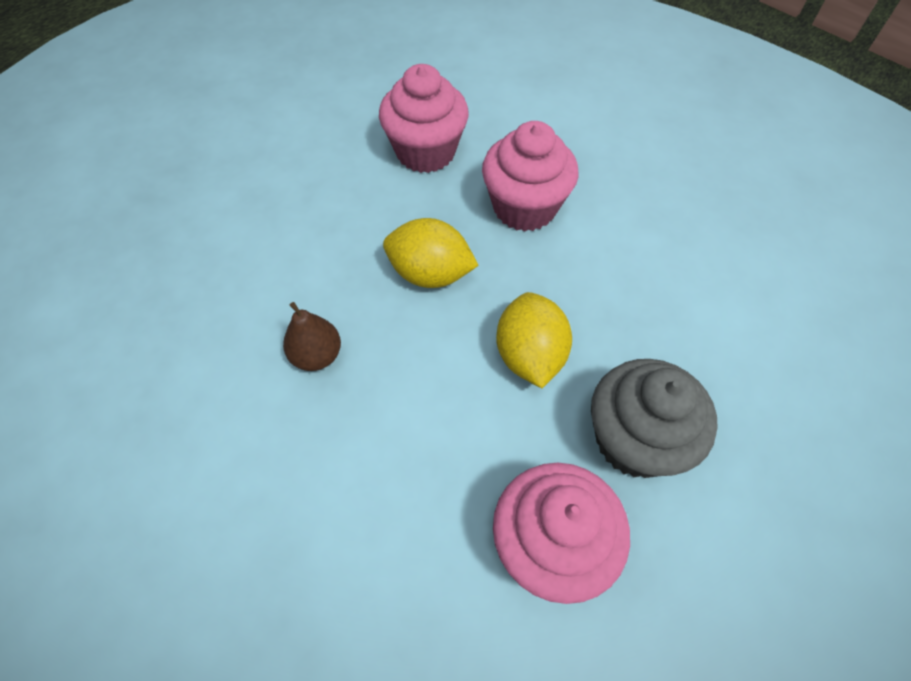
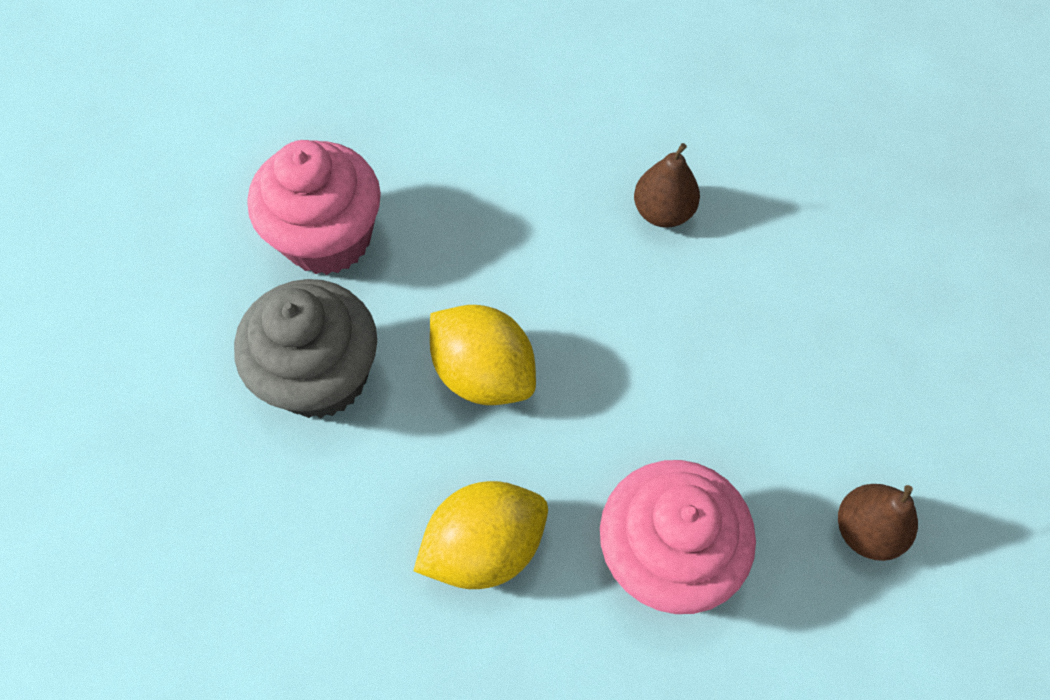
camera: 135 degrees right, 5 degrees up
(425, 152) = (866, 530): pink cupcake -> brown pear
(430, 274) = (665, 373): yellow lemon -> yellow lemon (484, 547)

